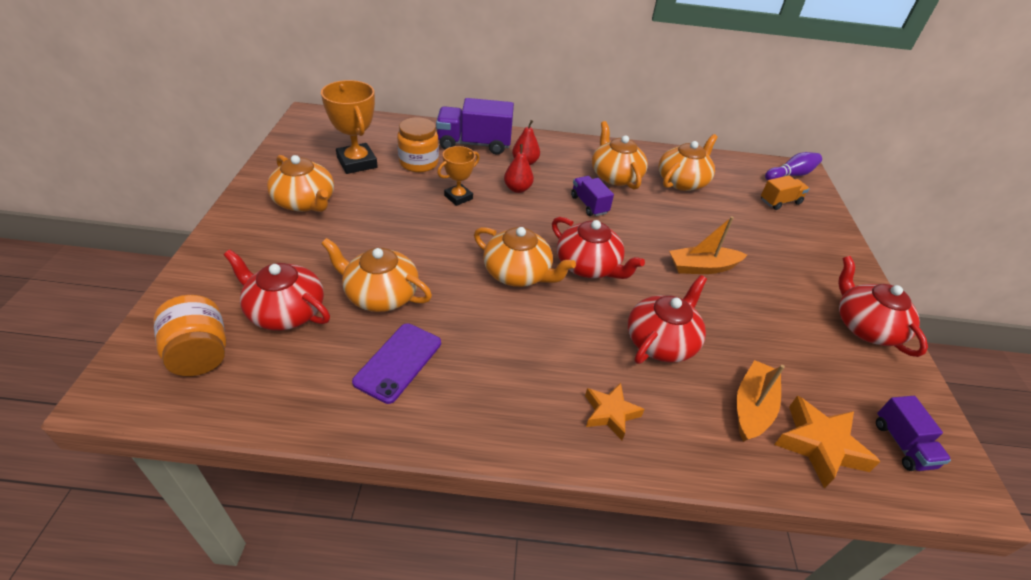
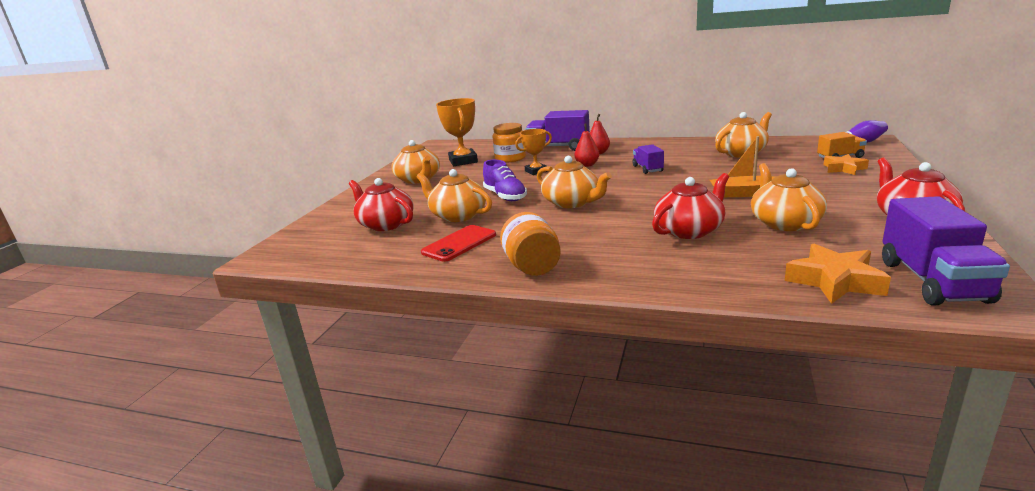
camera: 20 degrees right, 20 degrees down
(200, 354) = (321, 242): orange jar -> orange jar (532, 267)
(398, 362) = (459, 243): purple phone -> red phone
(432, 253) = (505, 196): none -> purple shoe
(588, 266) = (635, 197): red teapot -> none
(610, 413) = (627, 265): orange star -> orange star (844, 168)
(615, 176) = (677, 154): orange teapot -> orange teapot (784, 222)
(752, 407) = (768, 262): orange boat -> none
(902, 444) = (933, 281): purple truck -> purple truck, size x1.76

